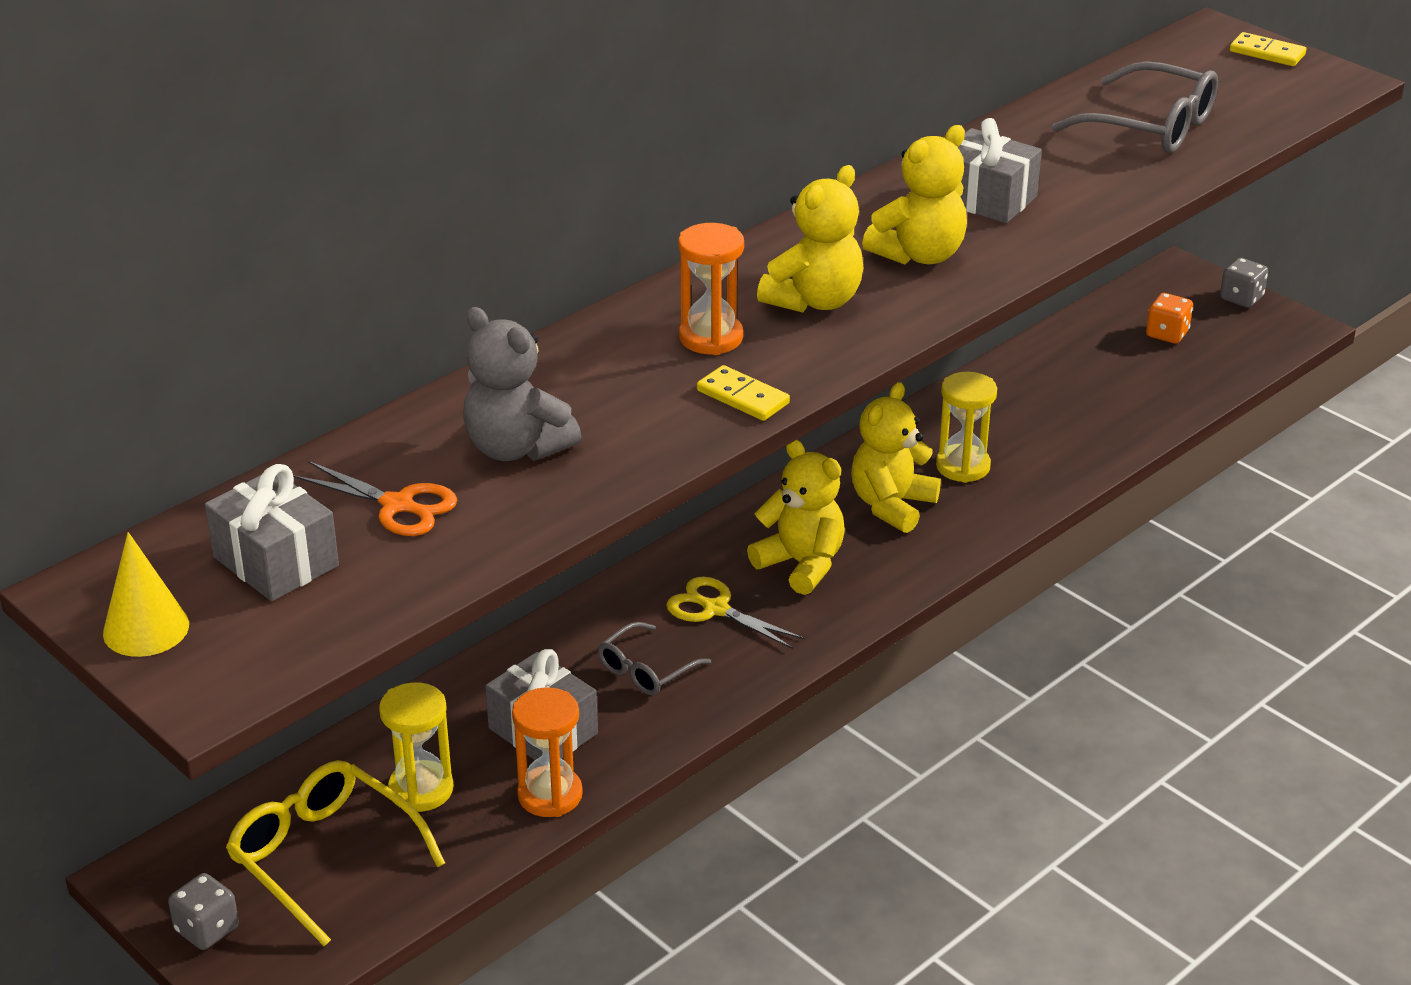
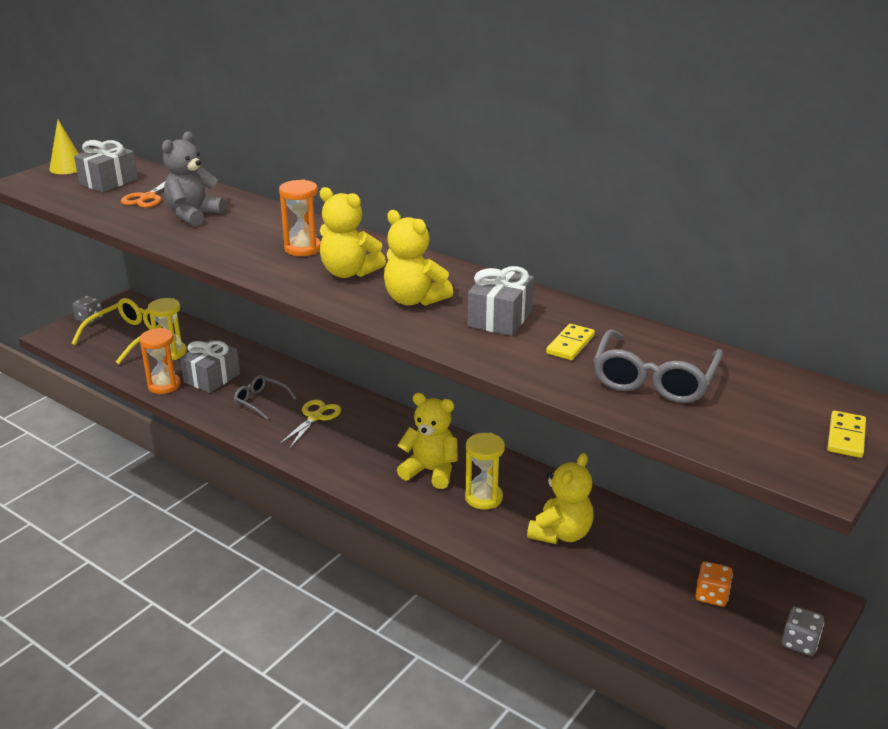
camera: 80 degrees right, 5 degrees down
(743, 397) = (241, 261): yellow domino -> yellow domino (570, 344)
(801, 564) = (362, 442): yellow teddy bear -> yellow teddy bear (561, 533)

